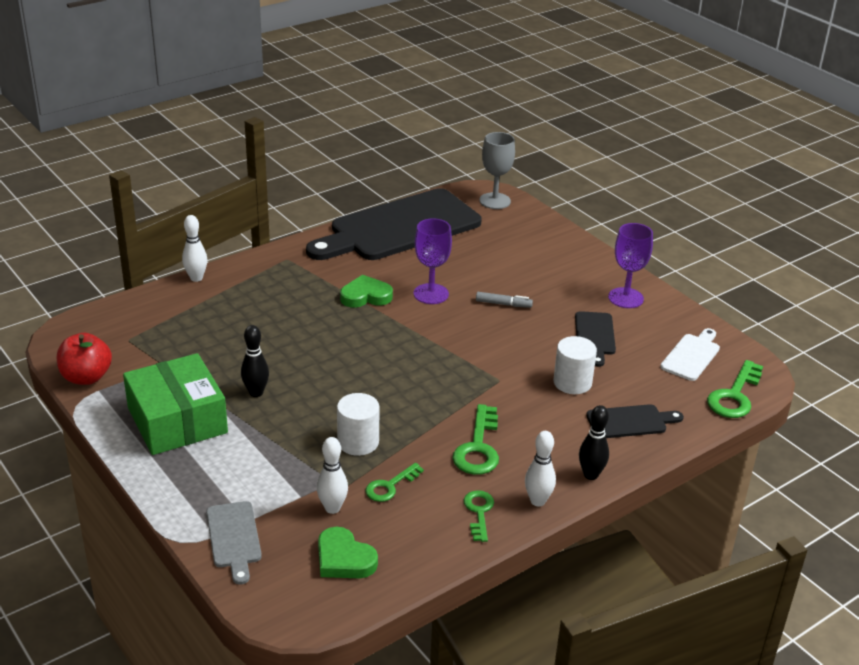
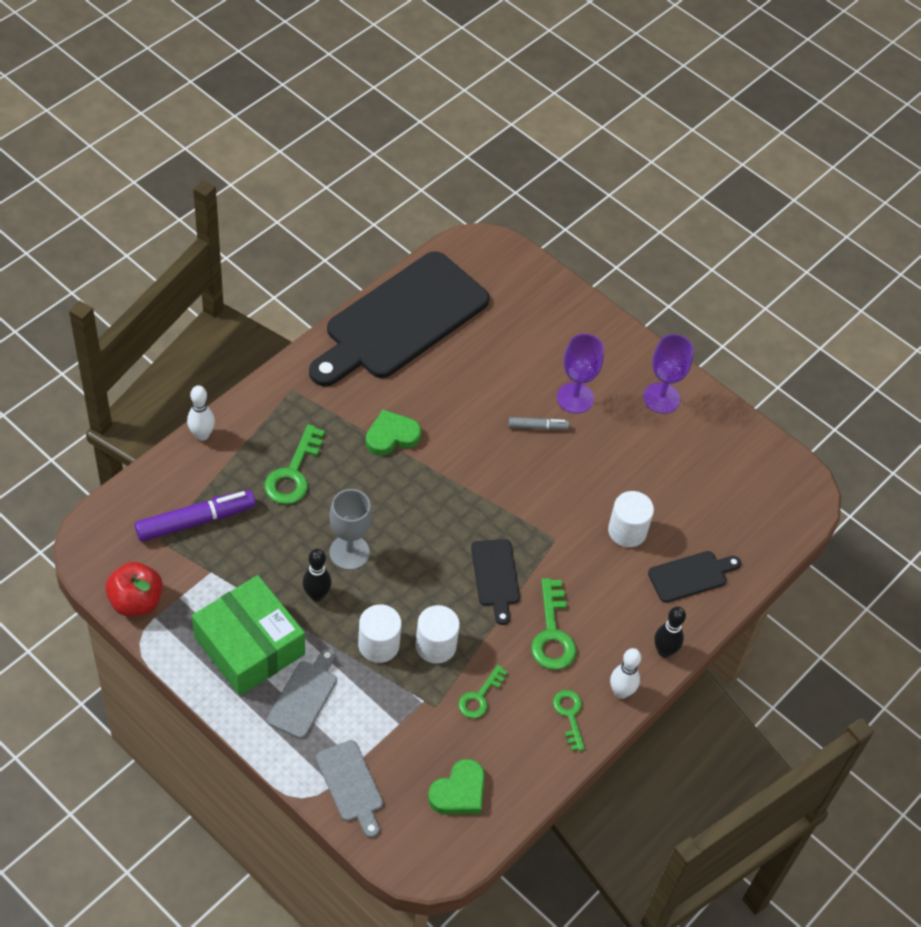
camera: 15 degrees left, 20 degrees up
(165, 331) = (195, 521): none -> purple marker
(215, 463) = (304, 696): none -> grey cutting board
(302, 435) = (378, 645): none -> white cylinder
(332, 508) = (432, 733): white bowling pin -> none
(344, 559) = (459, 792): green heart -> green heart turned 75 degrees counterclockwise
(431, 294) = (459, 422): purple goblet -> purple goblet (575, 398)
(495, 201) = (496, 259): grey goblet -> grey goblet (349, 552)
(594, 336) = (638, 460): black cutting board -> black cutting board (495, 576)
(692, 356) = (738, 474): white cutting board -> none
(734, 396) = (786, 524): green key -> green key (293, 473)

